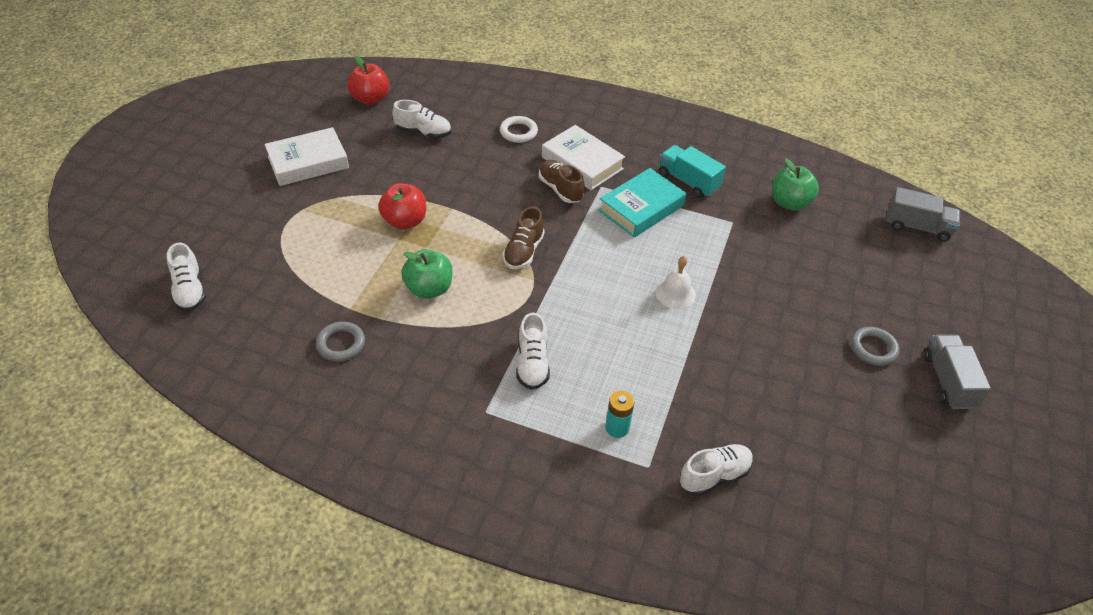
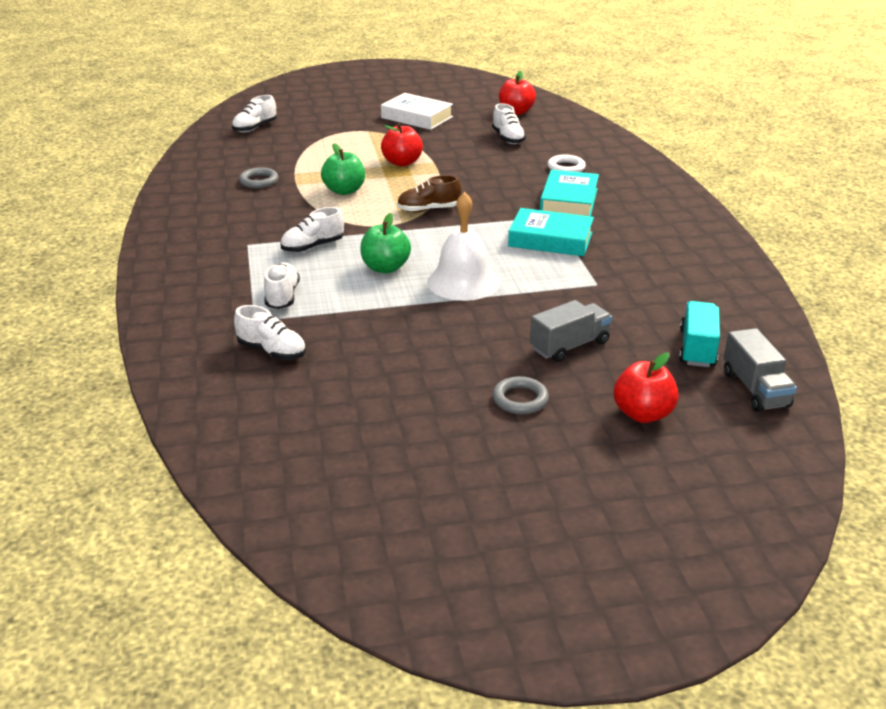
camera: 60 degrees right, 15 degrees down
(560, 189) = (522, 202): brown shoe -> none
(582, 163) = (569, 201): white book -> turquoise book
(617, 427) = (282, 297): turquoise battery -> white shoe
(675, 293) = (463, 282): white bell -> white bell, size x1.74
(688, 181) = (620, 250): turquoise truck -> turquoise truck (697, 348)
(789, 203) = (672, 306): green apple -> green apple (385, 268)
(922, 295) = (642, 414): none -> red apple
(948, 381) = (528, 456): grey truck -> grey truck (569, 346)

